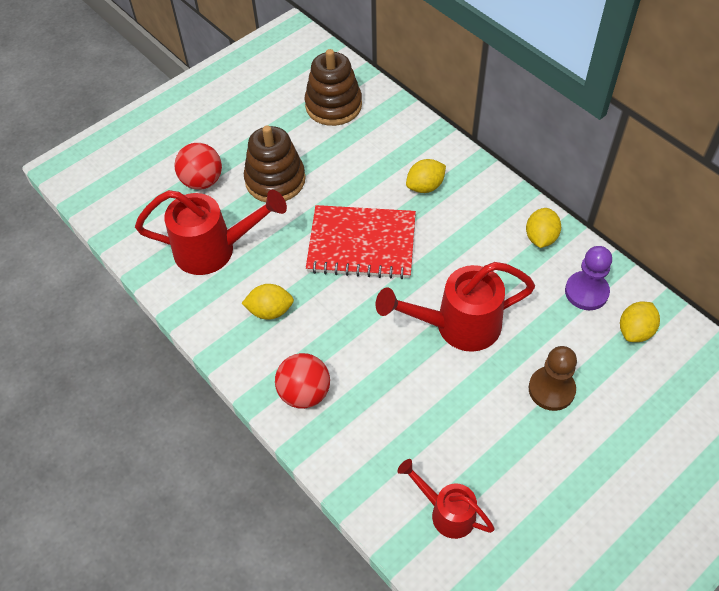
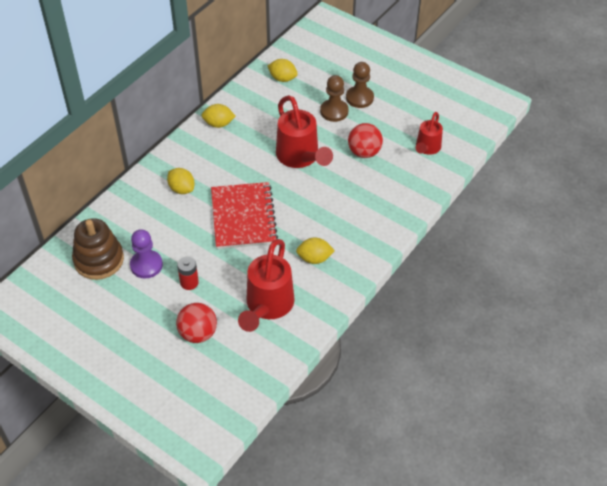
camera: 105 degrees left, 5 degrees down
(214, 249) = (267, 306): red watering can -> red watering can turned 150 degrees counterclockwise
(270, 311) = (314, 258): yellow lemon -> yellow lemon turned 75 degrees counterclockwise
(275, 180) = (189, 282): brown stacking toy -> red battery
(304, 393) = (373, 226): red ball -> red ball (364, 152)
(580, 434) = (359, 98): none -> brown pawn
(586, 292) = (258, 100): purple pawn -> purple pawn (146, 265)

